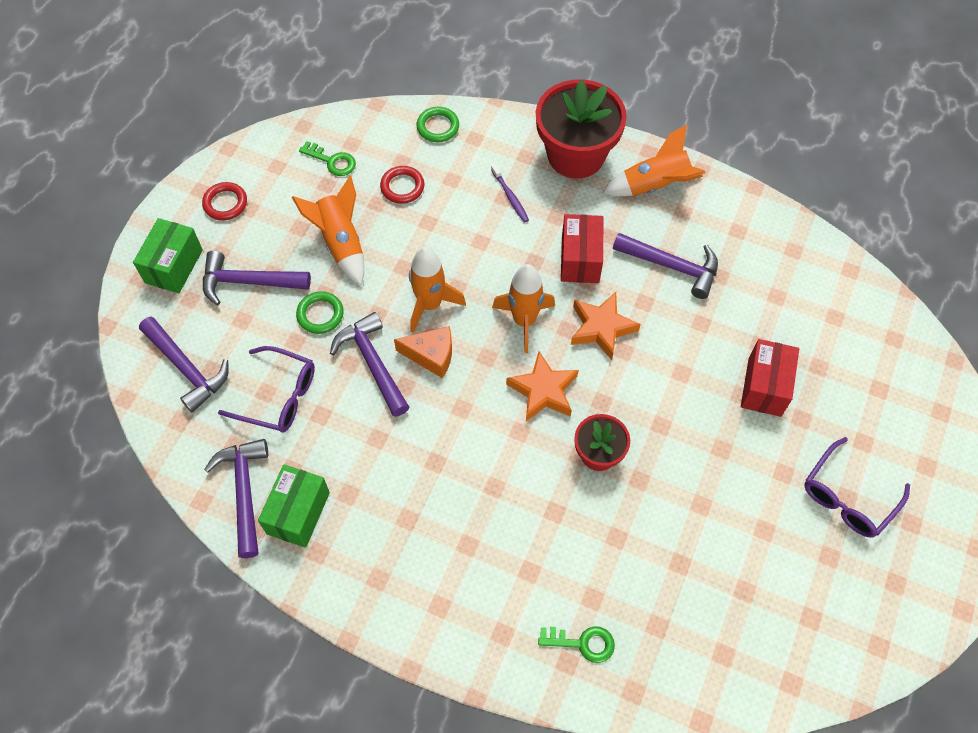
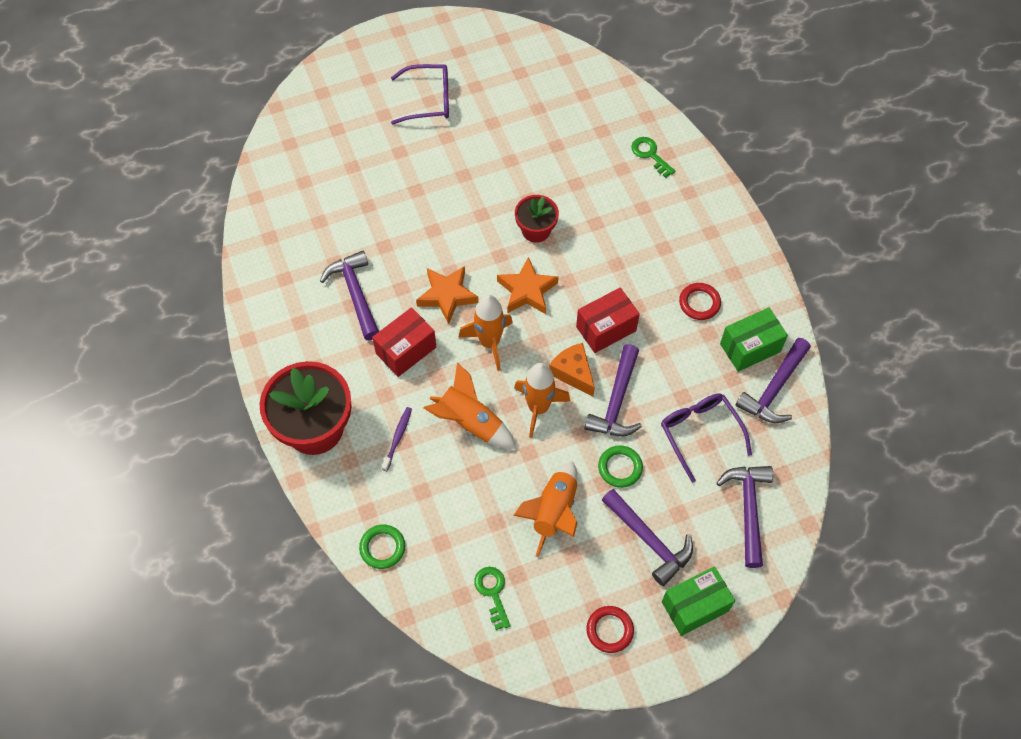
camera: 135 degrees left, 0 degrees up
(402, 187) = (463, 518): red ring -> red ring (699, 303)
(654, 185) = (293, 356): orange rocket -> orange rocket (470, 422)
(764, 387) = (397, 183): red box -> red box (606, 329)

